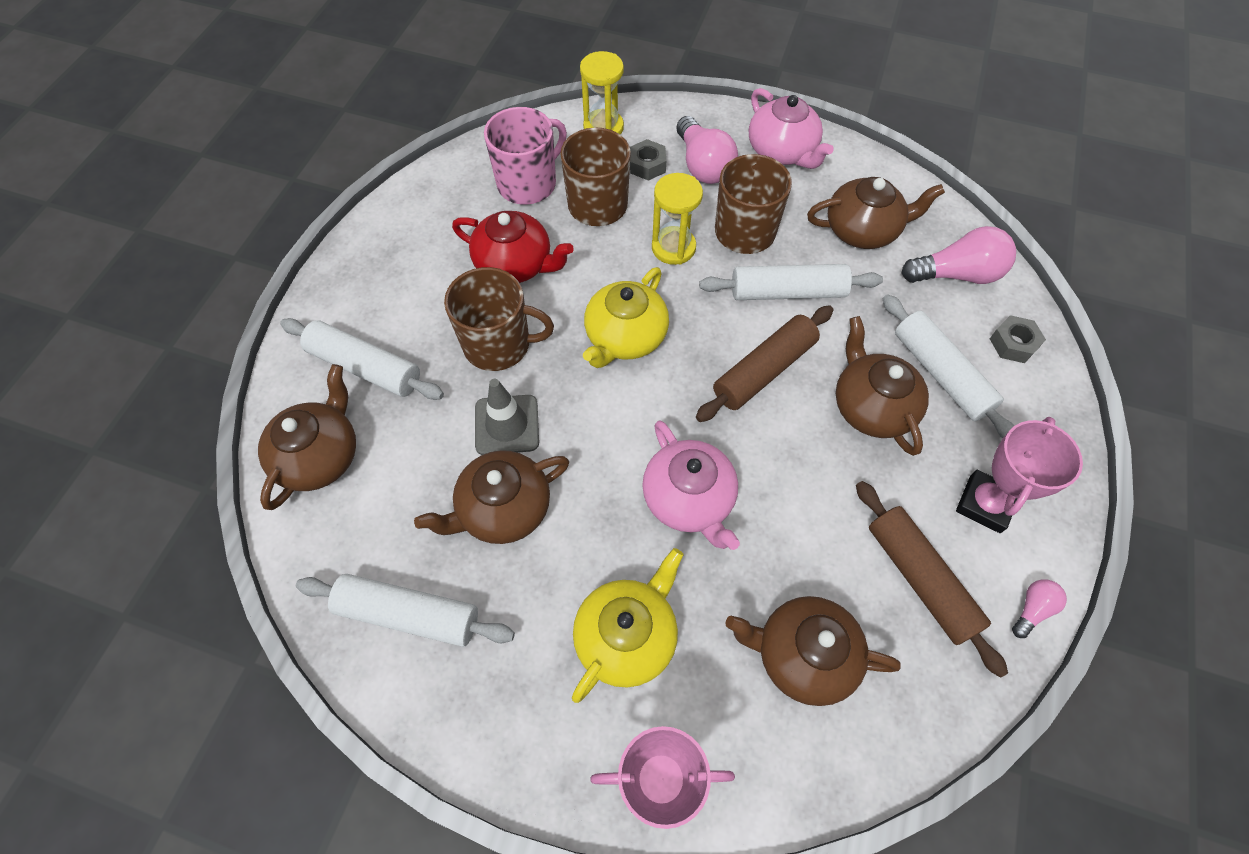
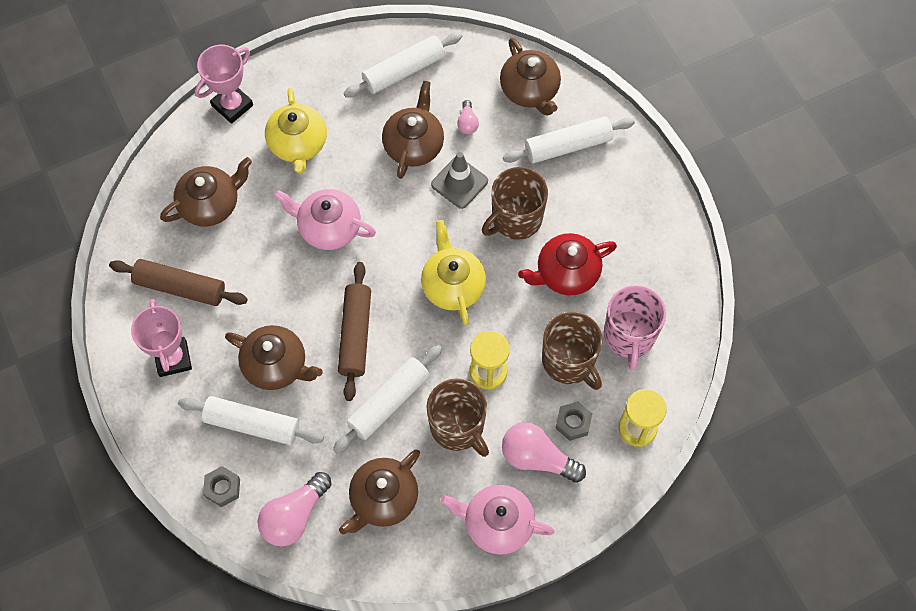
camera: 135 degrees right, 5 degrees up
(1032, 609) = (114, 319): pink light bulb -> pink light bulb (467, 123)

